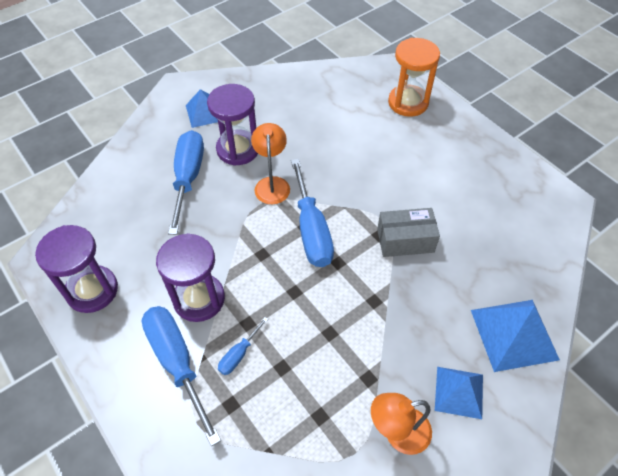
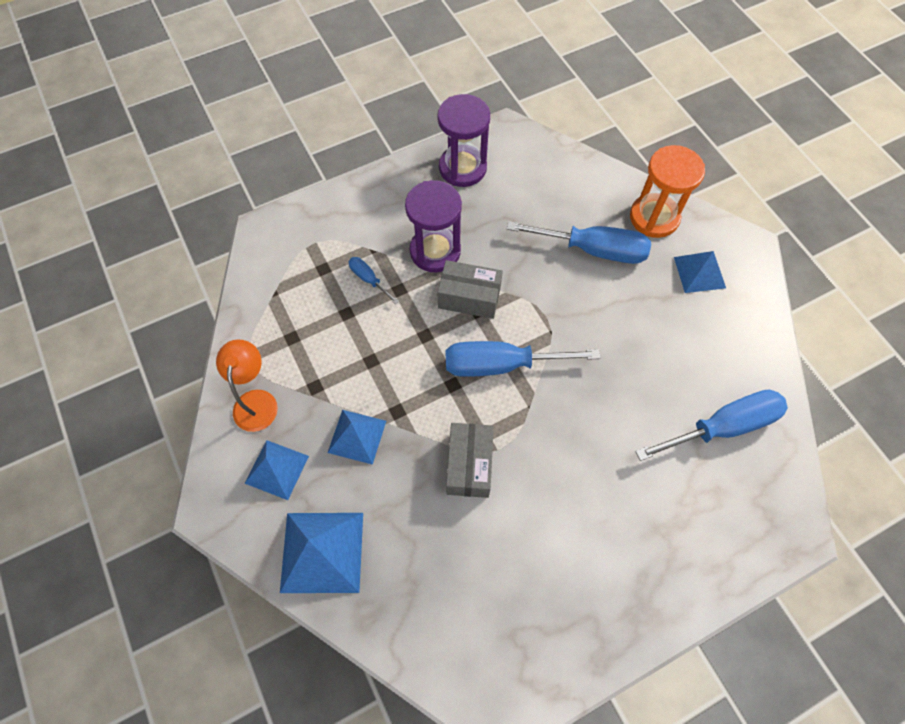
camera: 100 degrees right, 10 degrees up
(177, 362) = (373, 231): blue screwdriver -> blue screwdriver (722, 427)
(238, 149) = (633, 303): purple hourglass -> none
(248, 262) = (469, 297): none -> grey box
(272, 184) = (574, 333): orange lamp -> none
(406, 329) = (357, 436): none -> blue pyramid
(408, 102) = (713, 535): orange hourglass -> orange hourglass (654, 217)

